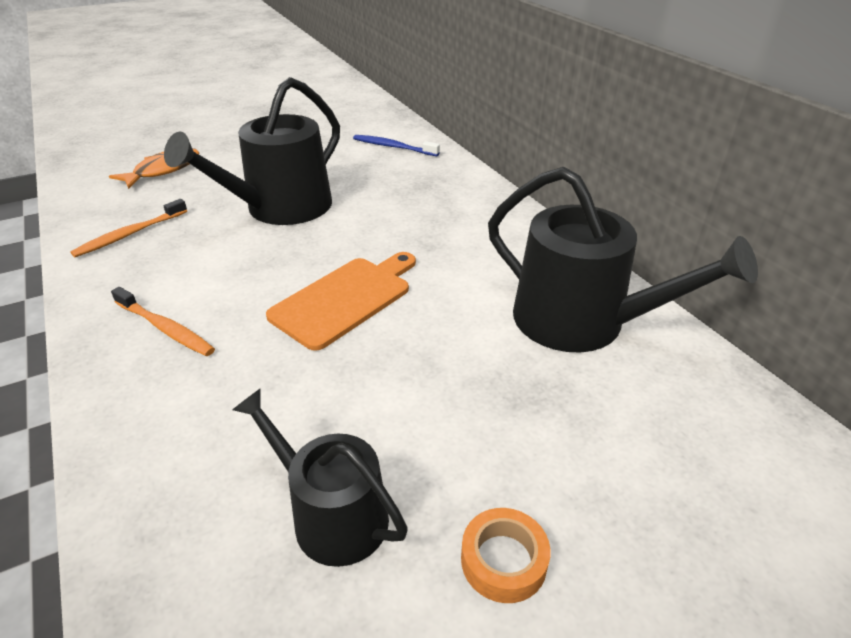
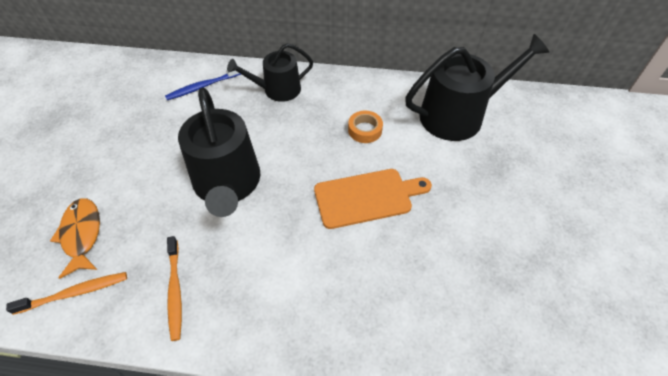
camera: 55 degrees left, 15 degrees up
(165, 328) = (326, 304): orange toothbrush -> orange toothbrush (74, 293)
(331, 515) = (531, 279): black watering can -> black watering can (277, 90)
(345, 299) = (367, 197): orange cutting board -> orange cutting board turned 90 degrees clockwise
(503, 560) = (585, 228): orange tape -> orange tape (365, 130)

